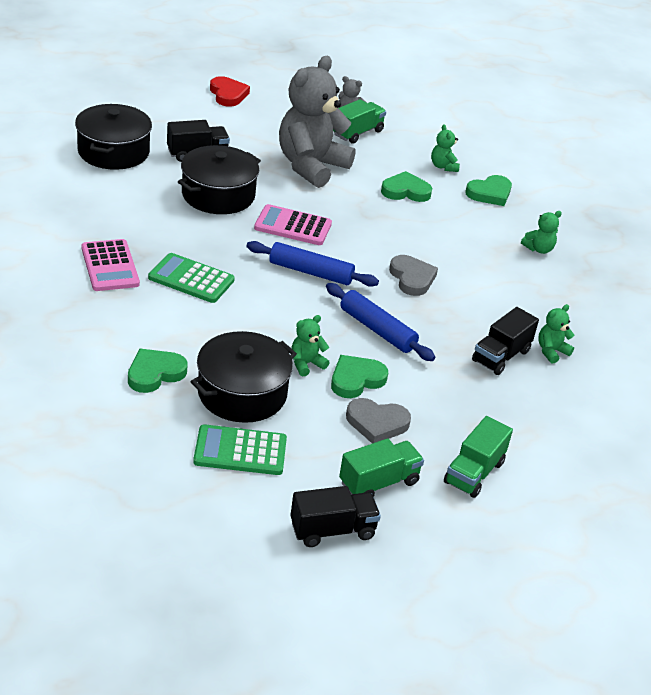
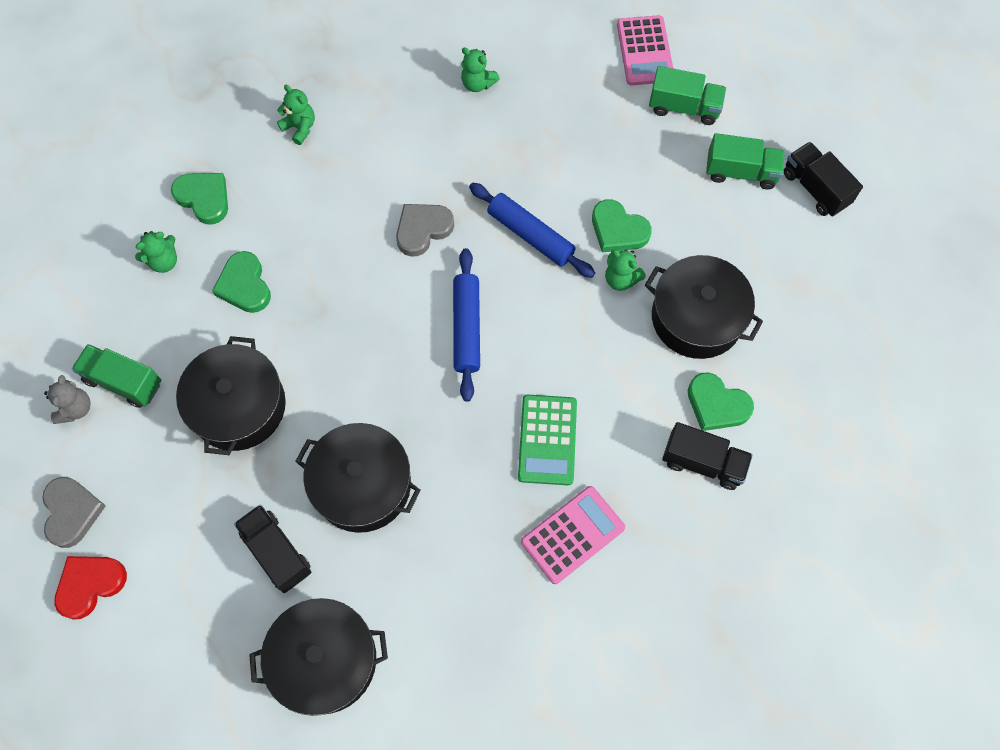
camera: 105 degrees left, 30 degrees up
(240, 451) = (771, 289): green calculator -> none
(293, 226) = (386, 378): pink calculator -> pink calculator (644, 51)
(311, 166) = (239, 406): grey teddy bear -> black pot
(377, 329) = (530, 235): blue rolling pin -> blue rolling pin turned 75 degrees counterclockwise
(377, 423) = (668, 195): grey heart -> grey heart (72, 512)
(379, 483) = (741, 172): green truck -> green truck turned 150 degrees clockwise
(501, 356) = (510, 122): black truck -> black truck (703, 462)

